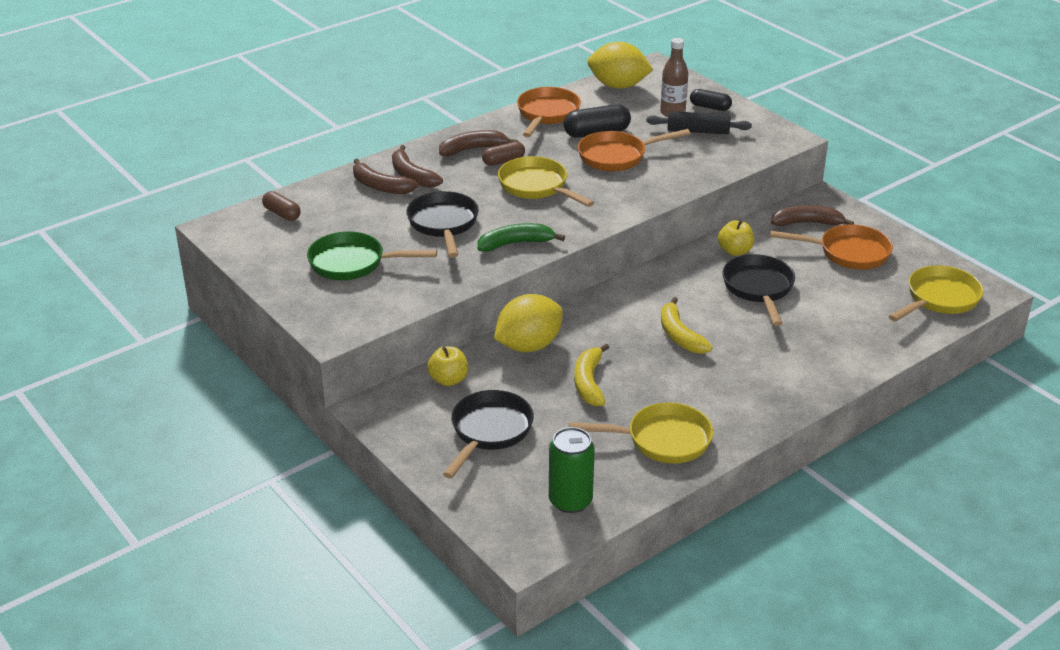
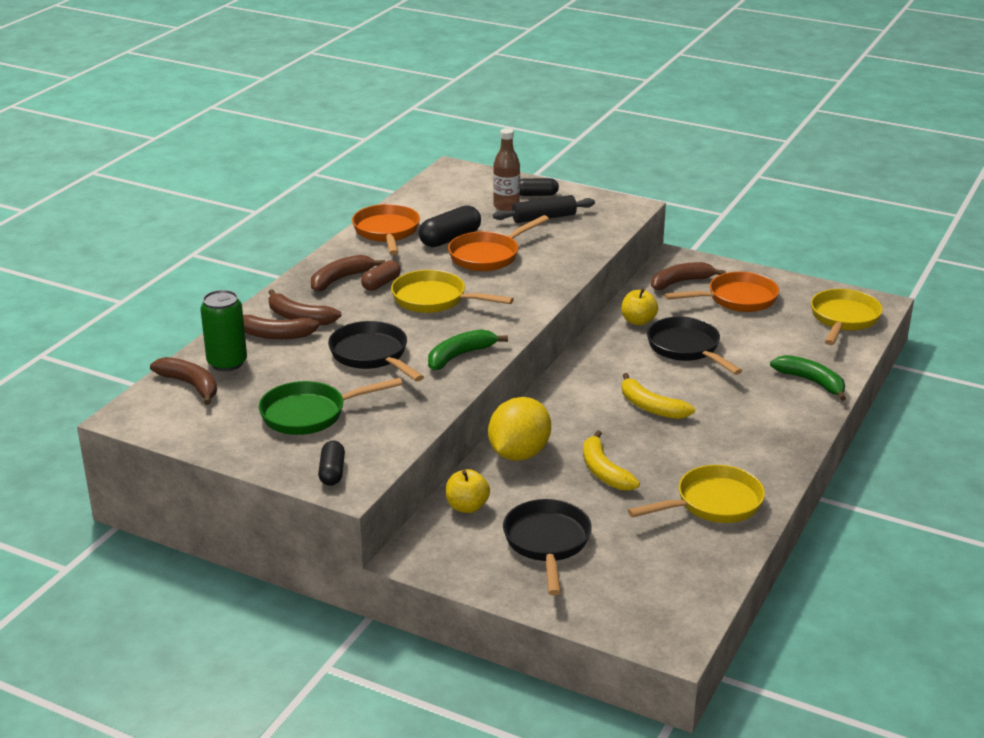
camera: 25 degrees left, 5 degrees down
(282, 214) = (190, 385): brown capsule -> brown banana
(330, 318) = (332, 472): none -> black capsule
(570, 501) = (676, 583): green can -> green can (227, 363)
(618, 86) = (434, 193): yellow lemon -> none
(853, 352) = (811, 382): none -> green banana

